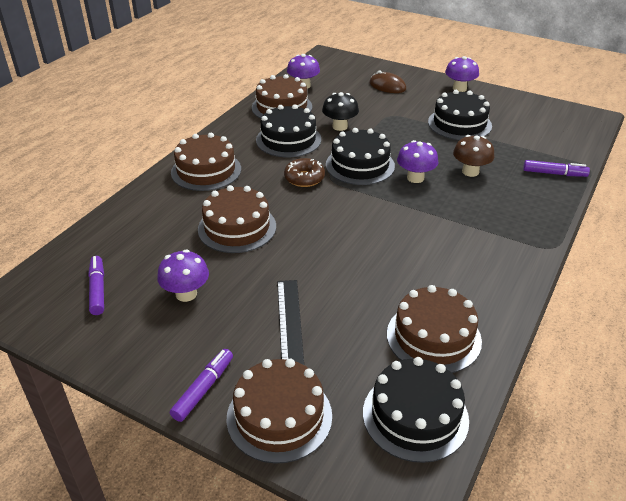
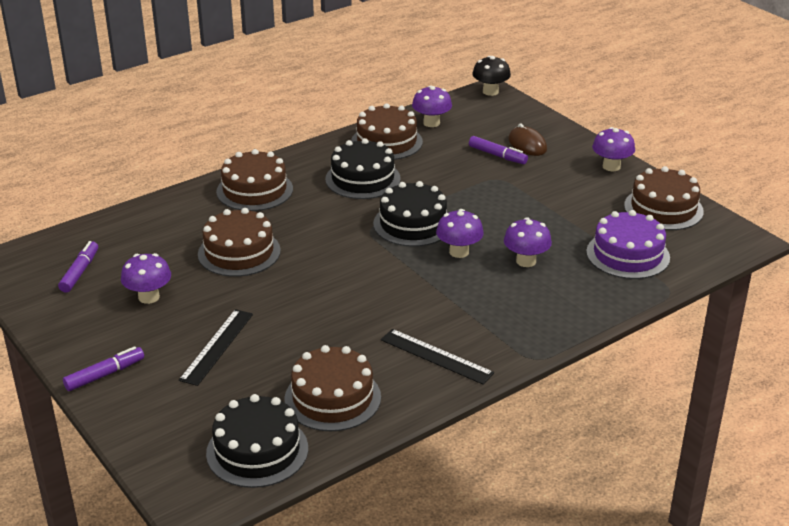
camera: 25 degrees right, 5 degrees down
(279, 416) = (147, 414): brown cake -> brown cake (663, 208)
(304, 178) = (344, 222): brown donut -> none
(340, 126) = (430, 178): black mushroom -> black mushroom (490, 91)
(459, 124) = (568, 207): black cake -> none
(470, 172) = (526, 261): brown mushroom -> purple mushroom
(480, 269) = (436, 356): none -> black ruler
(534, 148) = (628, 255): none -> purple cake
(554, 173) = (620, 288): purple marker -> purple marker (497, 155)

